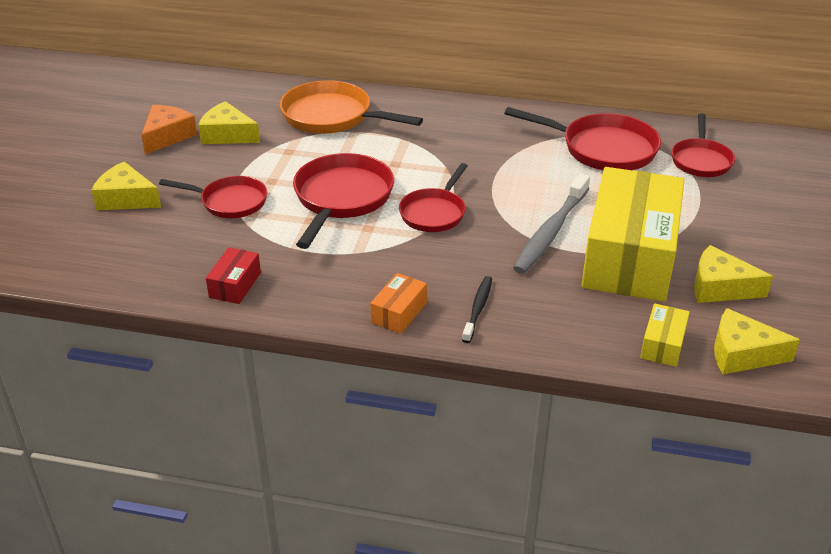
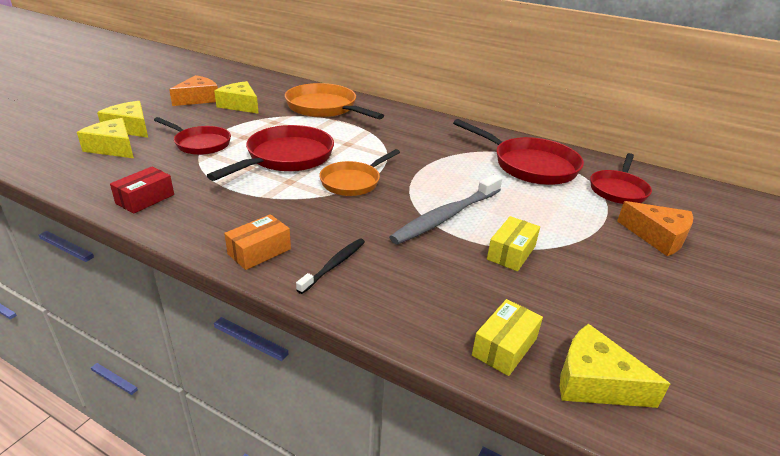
camera: 15 degrees right, 5 degrees down
(434, 213) = (353, 182): red pan -> orange pan
(629, 256) = (511, 253): yellow box -> yellow box, size x0.40
(720, 287) = (595, 302): yellow cheese -> yellow cheese (113, 147)
(753, 207) = (658, 237): none -> orange cheese

